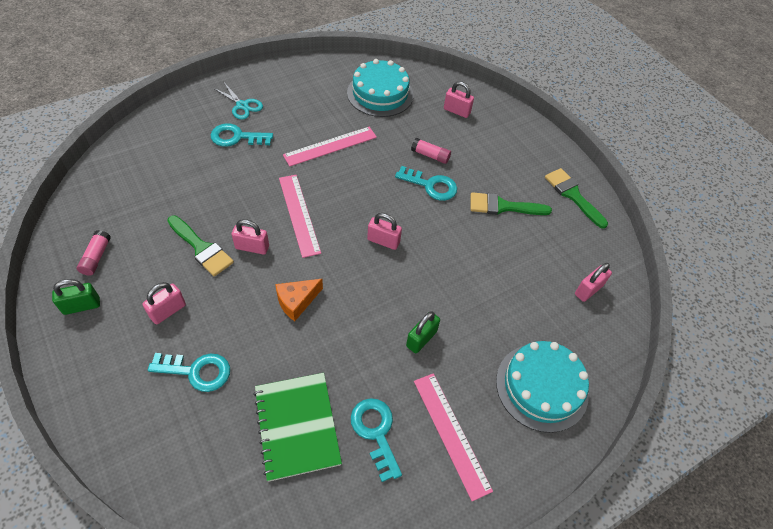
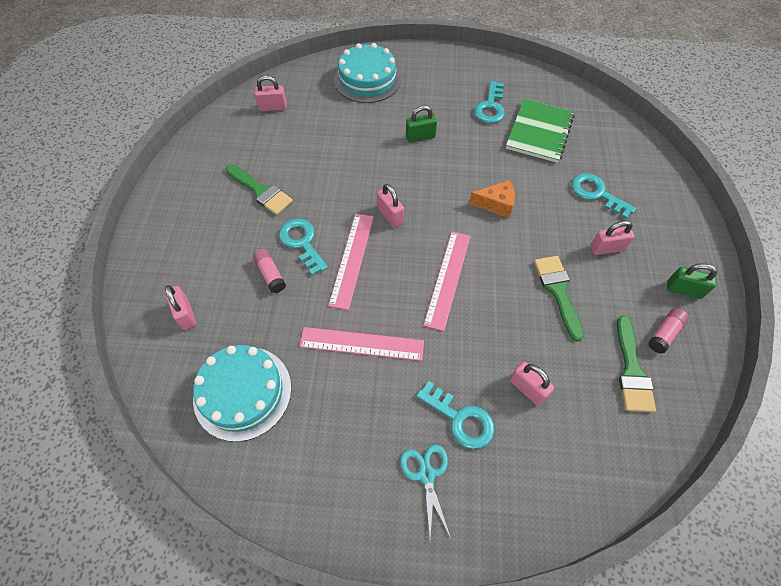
camera: 140 degrees left, 5 degrees up
(252, 247) = (510, 268): pink padlock -> pink padlock (527, 388)
(451, 433) = (444, 86): pink ruler -> pink ruler (352, 259)
(572, 195) = (193, 170): green brush -> green brush (631, 371)

